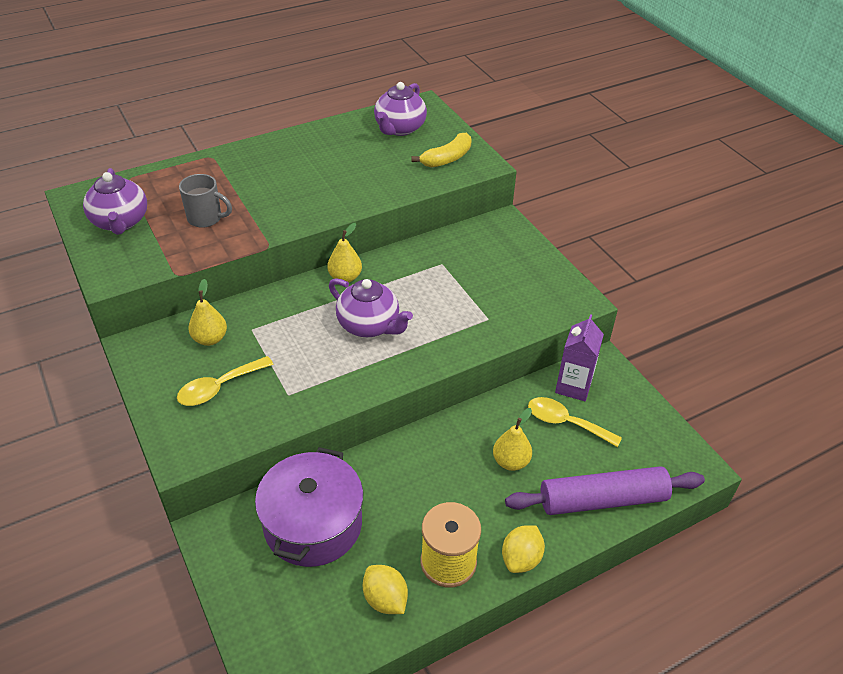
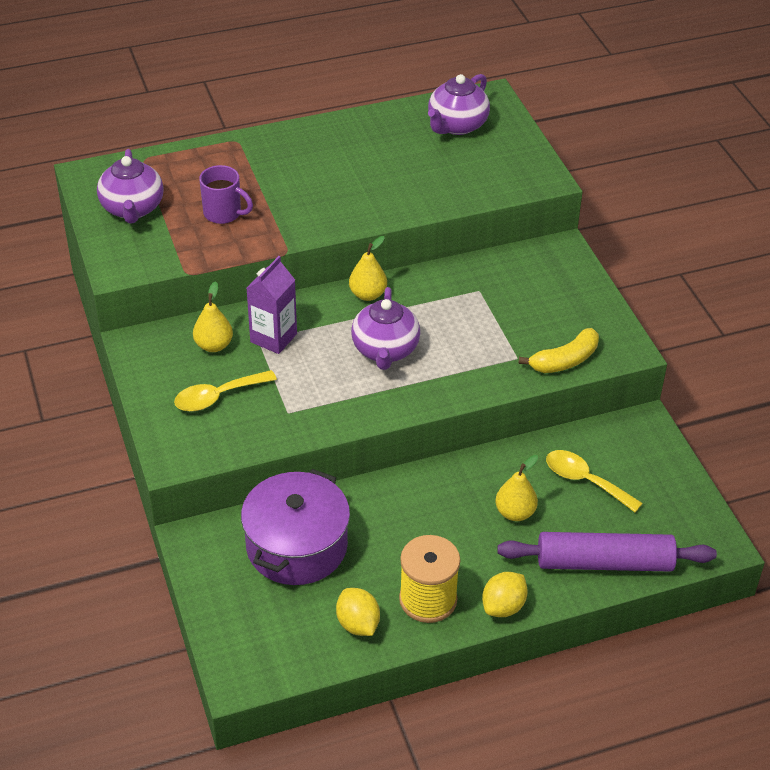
camera: 10 degrees right, 0 degrees up
(206, 218) = (224, 213): grey mug -> purple mug
(369, 325) = (385, 350): purple teapot -> purple teapot turned 45 degrees clockwise
(447, 158) = (504, 168): yellow banana -> yellow banana (564, 360)
(573, 386) = (604, 444): purple carton -> purple carton (273, 338)

